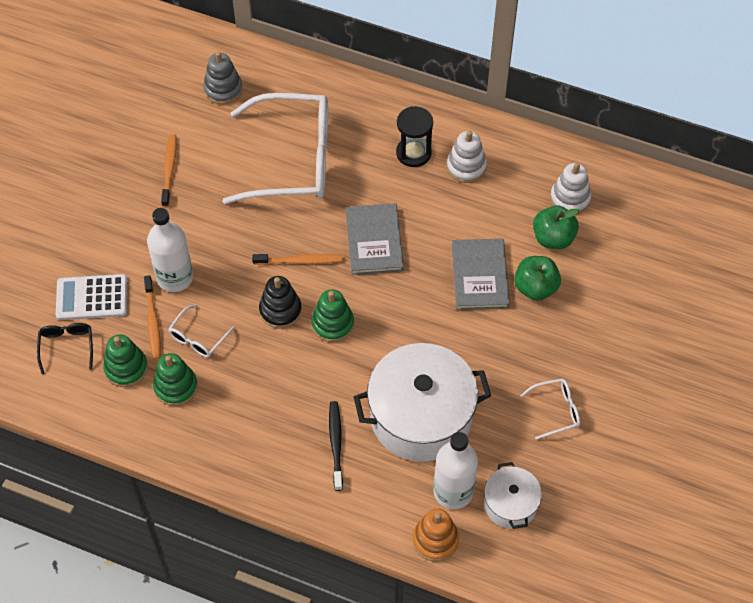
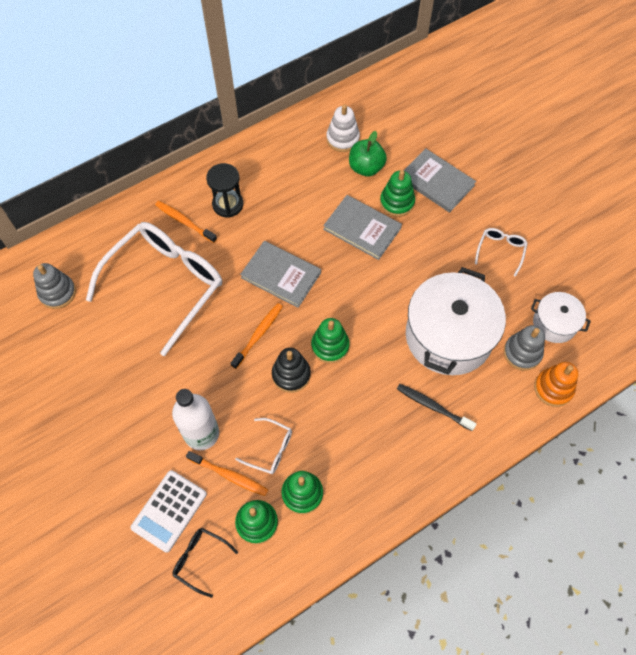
camera: 55 degrees left, 5 degrees up
(169, 169) = (97, 377): orange toothbrush -> orange toothbrush (184, 221)
(198, 338) = (270, 449): white glasses -> white glasses turned 45 degrees counterclockwise
(453, 491) = (522, 353): white bottle -> grey stacking toy
(466, 167) = (267, 181): white stacking toy -> none
(535, 288) = (397, 202): green apple -> green stacking toy
(590, 308) = (436, 182): none -> grey book

